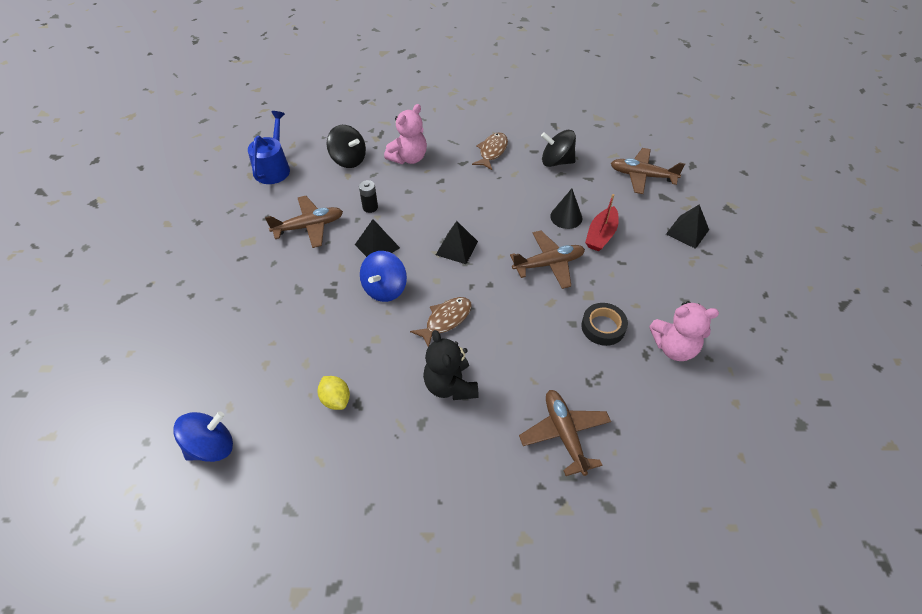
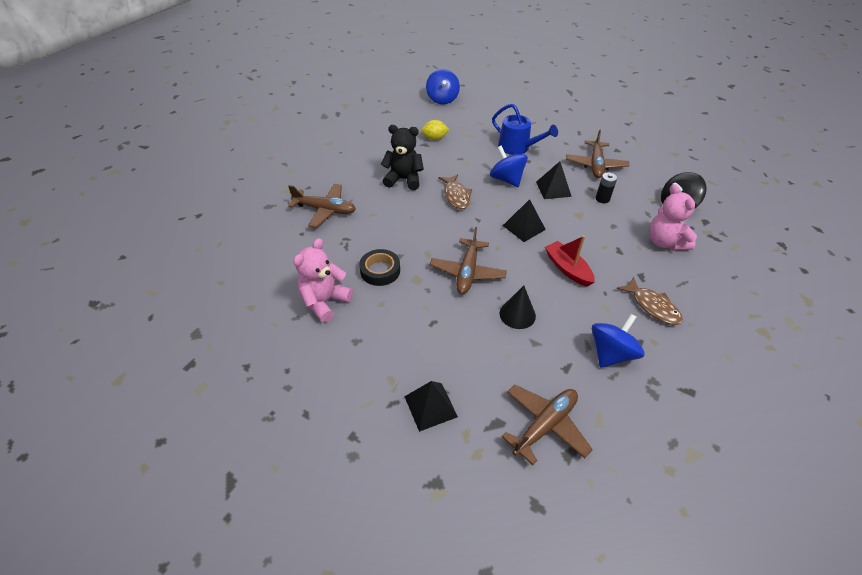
camera: 120 degrees right, 5 degrees down
(273, 168) = (680, 165): blue watering can -> blue watering can (517, 147)
(556, 161) = (611, 353): black spinning top -> blue spinning top
(601, 235) = (476, 327): red boat -> red boat (567, 269)

